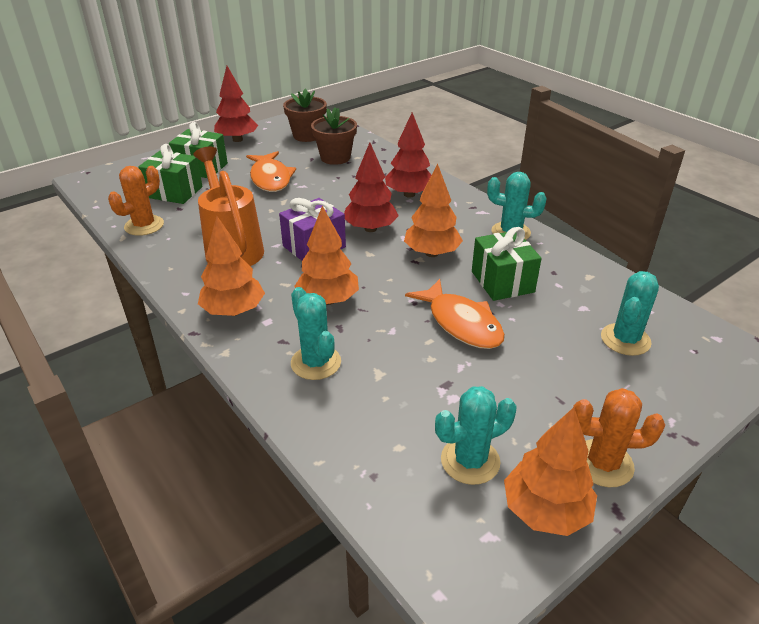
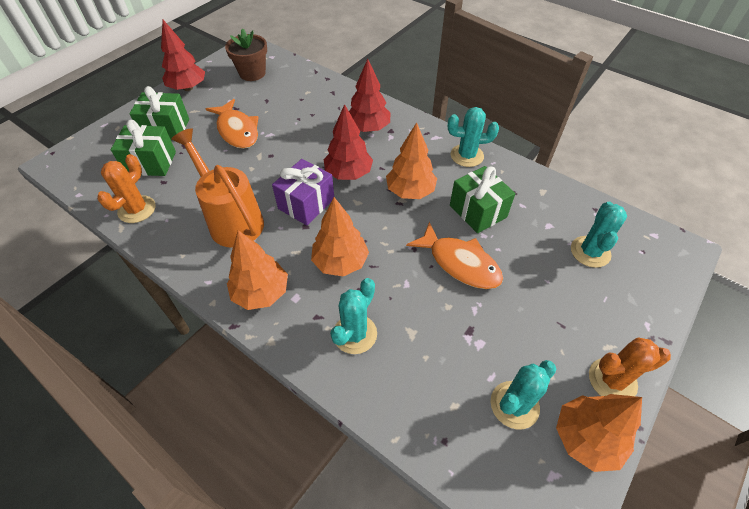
camera: 15 degrees left, 15 degrees up
(316, 363) = (355, 334): turquoise cactus -> turquoise cactus turned 75 degrees clockwise
(335, 158) = (288, 96): brown flower pot -> none

